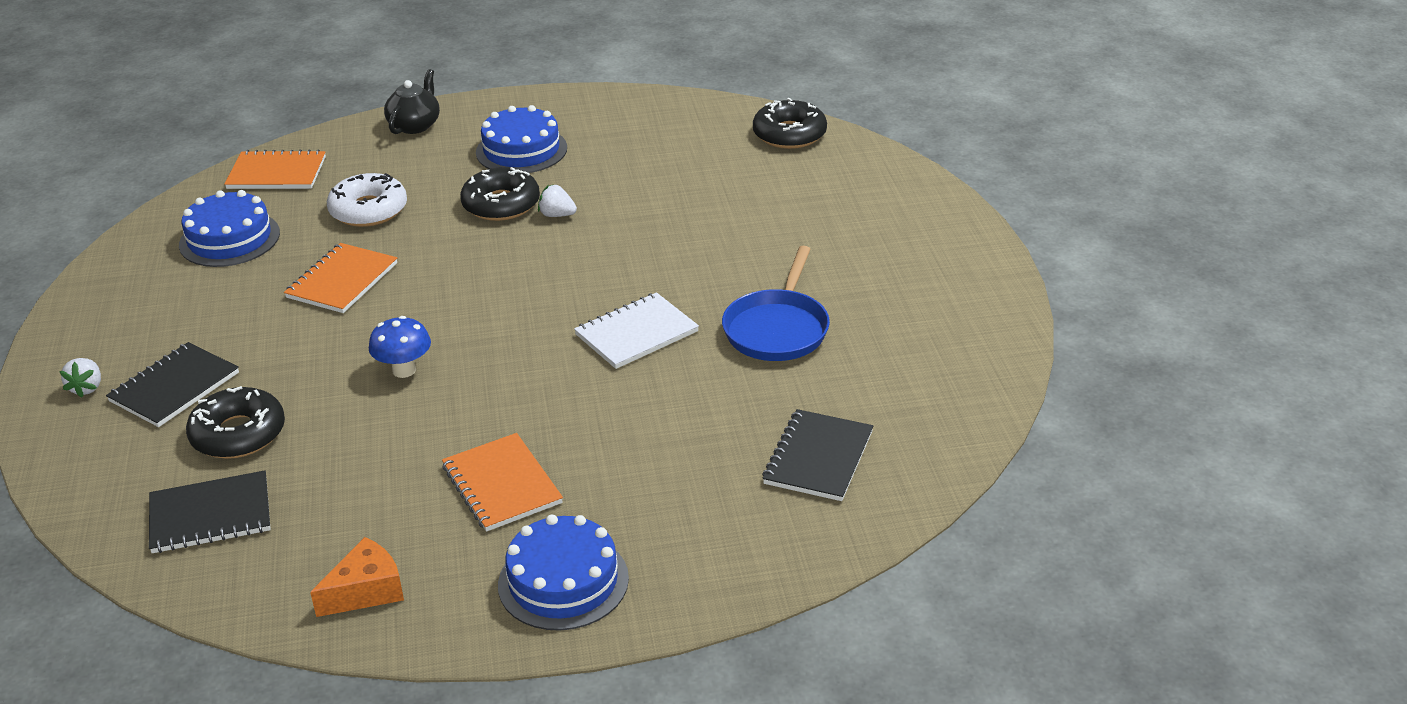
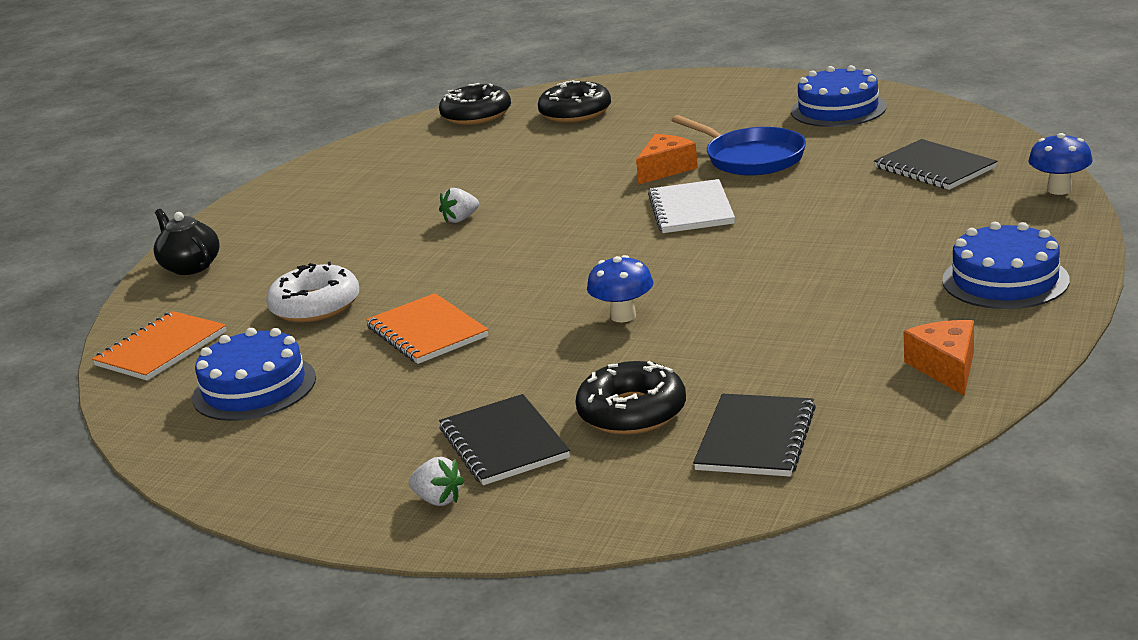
camera: 55 degrees left, 10 degrees down
(501, 204) = (404, 241): black donut -> black donut (575, 112)
(502, 485) = (849, 290): orange notebook -> none
(521, 150) = (323, 222): blue cake -> blue cake (838, 109)
(722, 286) = (665, 169): none -> orange cheese
(807, 564) = (1059, 190): none -> blue mushroom

